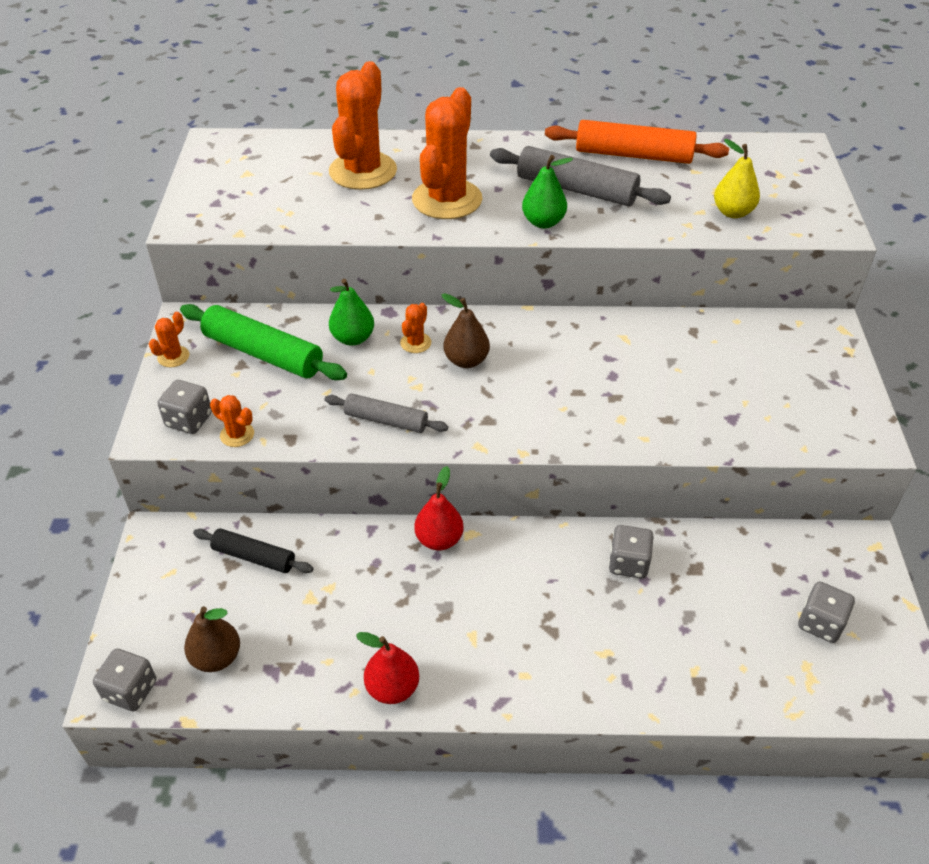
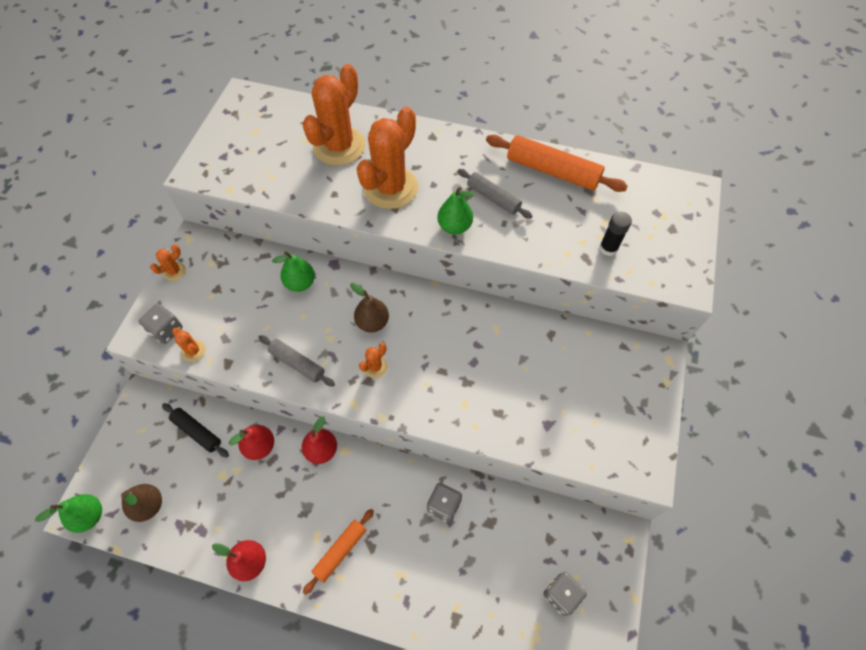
camera: 15 degrees right, 15 degrees up
(130, 690) = (90, 516): grey dice -> green pear
(263, 353) = (234, 283): green rolling pin -> none
(351, 554) = (260, 446): none -> red pear
(415, 343) = (342, 297): orange cactus -> orange cactus (375, 367)
(513, 646) = (340, 551): none -> orange rolling pin
(576, 189) = (493, 198): grey rolling pin -> grey rolling pin, size x0.61
(732, 212) = (608, 248): yellow pear -> black glue stick

